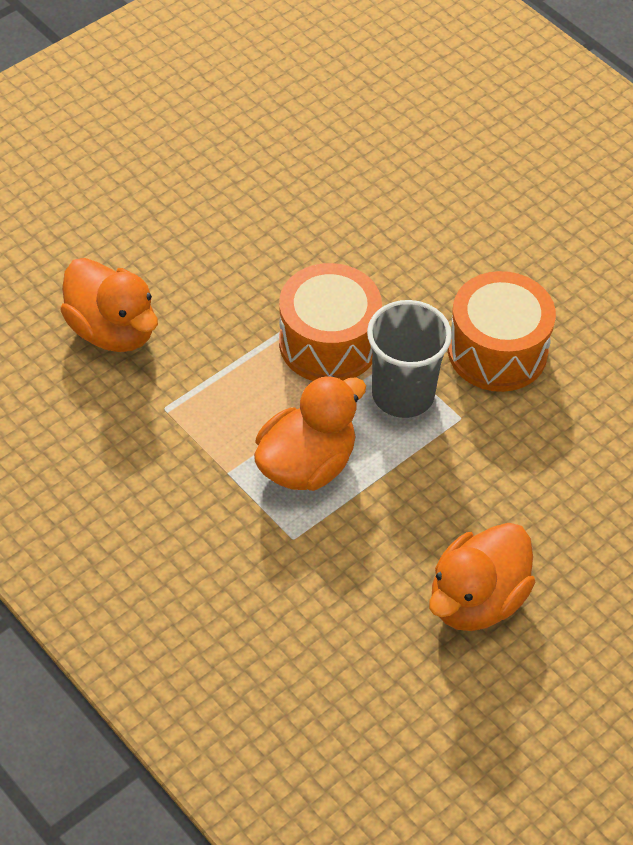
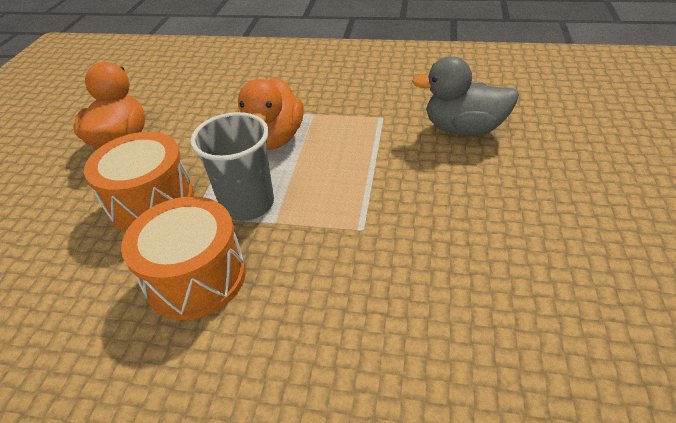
camera: 145 degrees right, 10 degrees down
(113, 330) = (463, 129): orange duck -> grey duck
(328, 343) = (330, 201): orange drum -> orange drum (151, 201)

